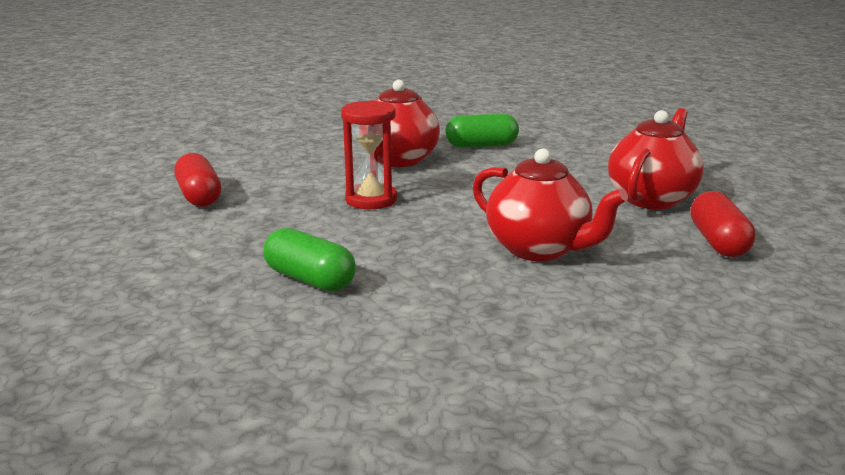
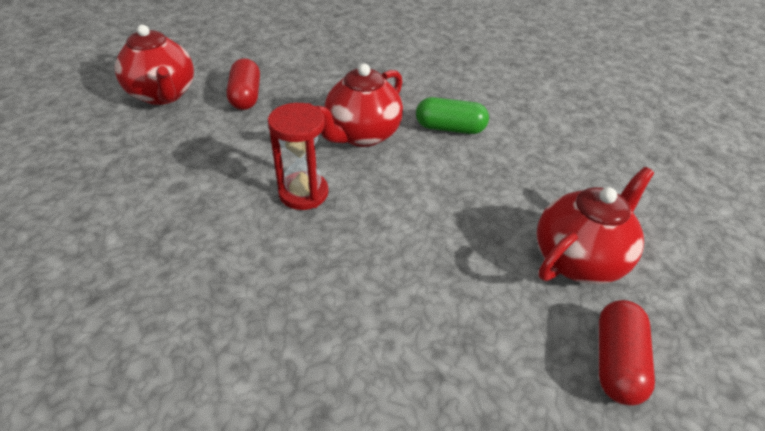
camera: 15 degrees right, 20 degrees up
(199, 196) = (163, 152): red capsule -> red capsule (246, 96)
(310, 279) = (179, 311): green capsule -> none
(539, 249) = (418, 321): red teapot -> red teapot (163, 95)

